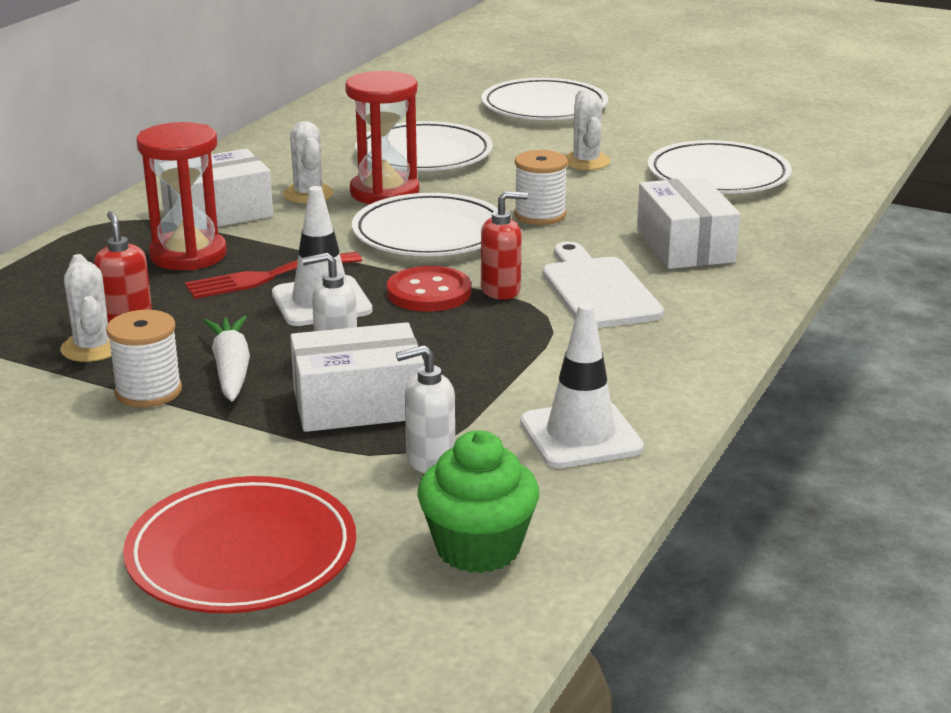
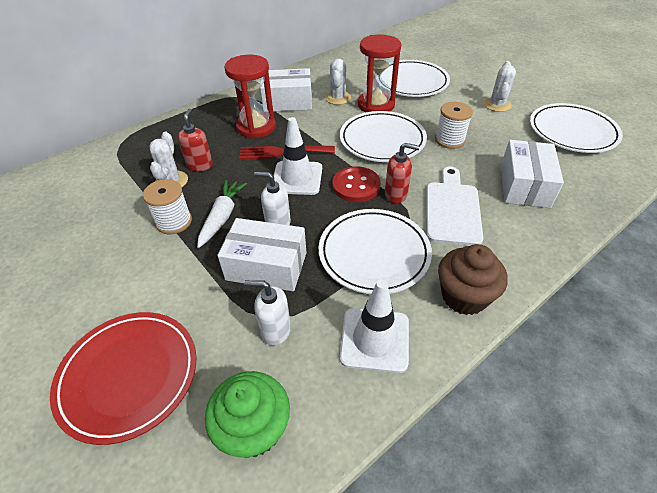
camera: 25 degrees right, 20 degrees up
(544, 107) = (494, 60): white plate -> white plate (374, 253)
(673, 370) = (464, 296): none -> brown cupcake

